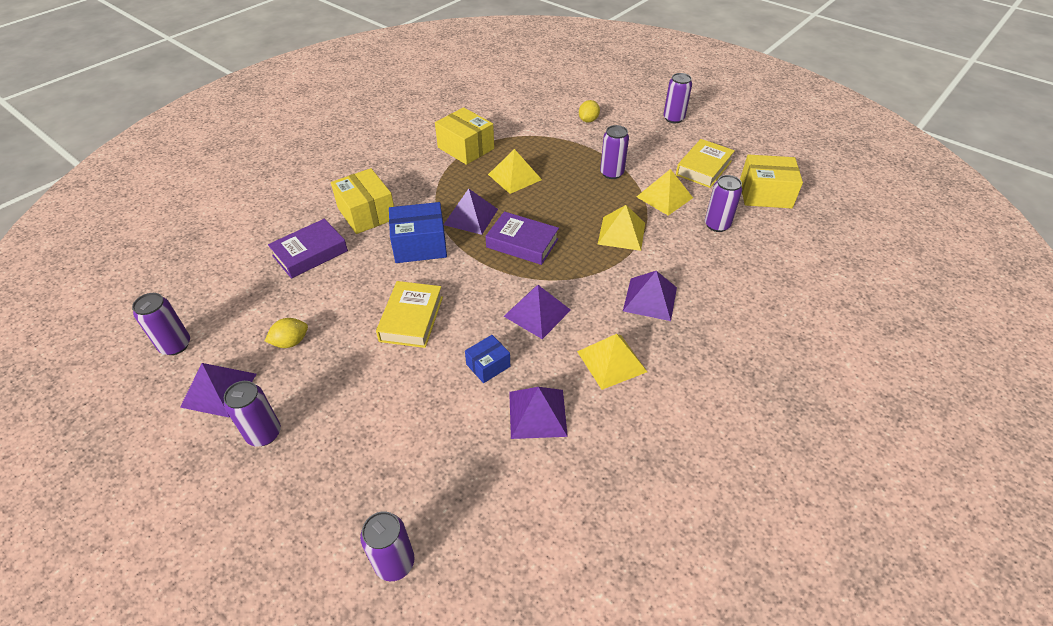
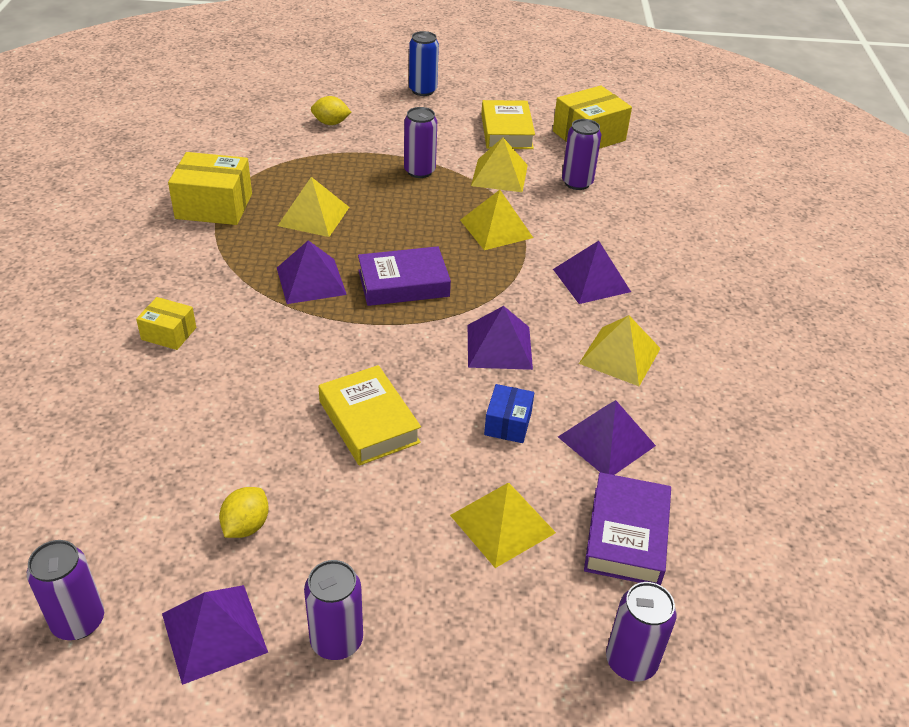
camera: 40 degrees left, 5 degrees down
(310, 253) = (145, 414): purple book -> purple book (626, 535)
(367, 213) = (169, 333): yellow box -> yellow box, size x0.56
(417, 425) = (502, 523): none -> yellow pyramid
(420, 245) = (284, 339): blue box -> none
(588, 120) = (331, 123): yellow lemon -> yellow lemon turned 75 degrees counterclockwise
(673, 118) = (423, 90): purple can -> blue can

